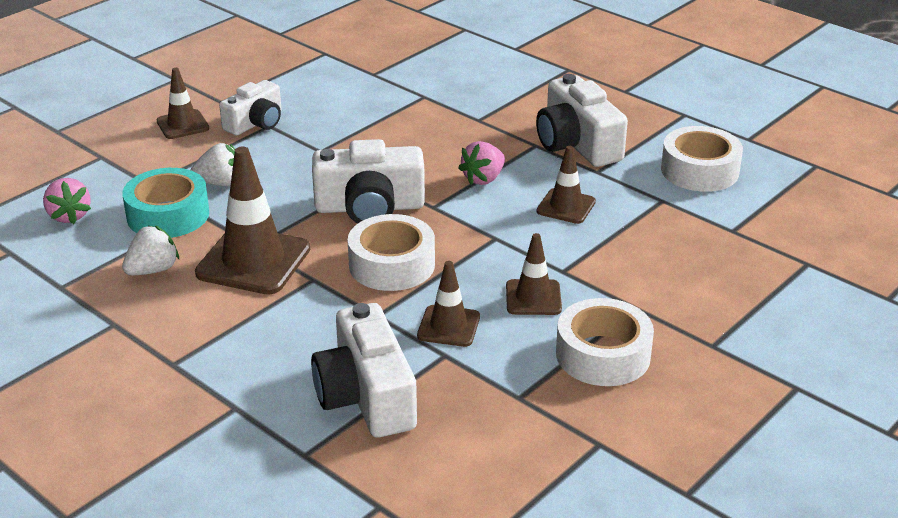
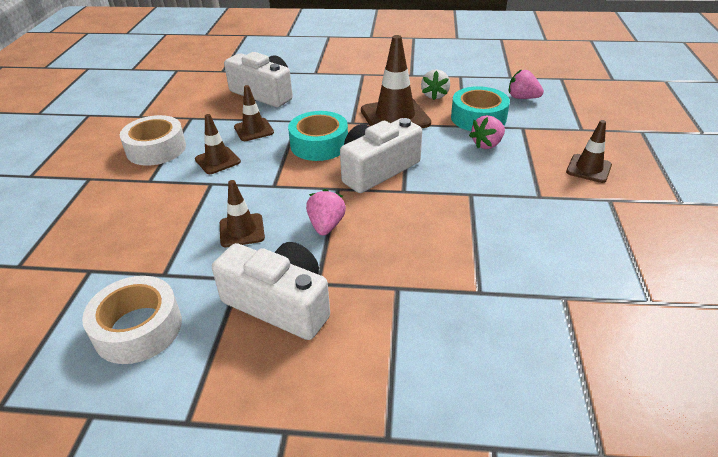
camera: 145 degrees right, 5 degrees up
(220, 183) = (487, 144): white strawberry -> pink strawberry
(255, 123) = (550, 193): white camera -> none
(392, 265) = (319, 144): white tape -> turquoise tape

